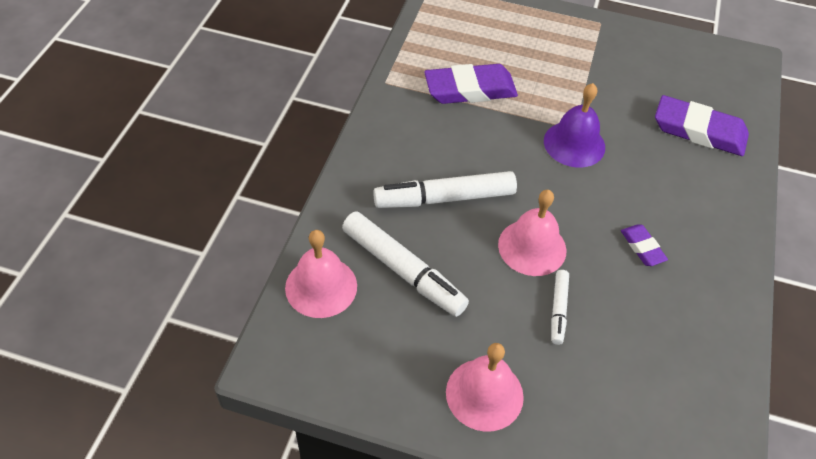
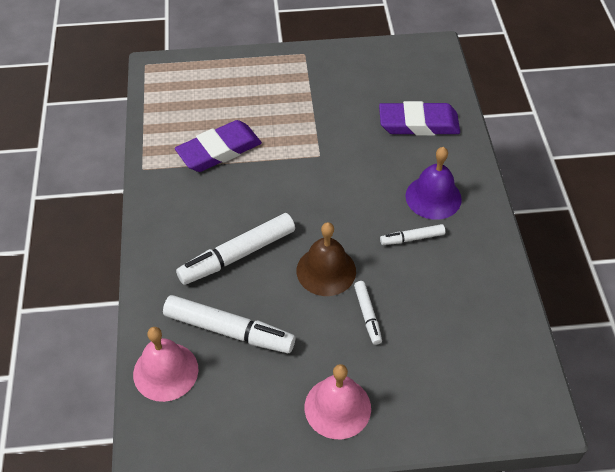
camera: 20 degrees left, 0 degrees up
(532, 247) = (326, 270): pink bell -> brown bell
(574, 144) = (325, 169): purple bell -> purple bell (433, 197)
(642, 247) = (412, 238): purple eraser -> white marker

